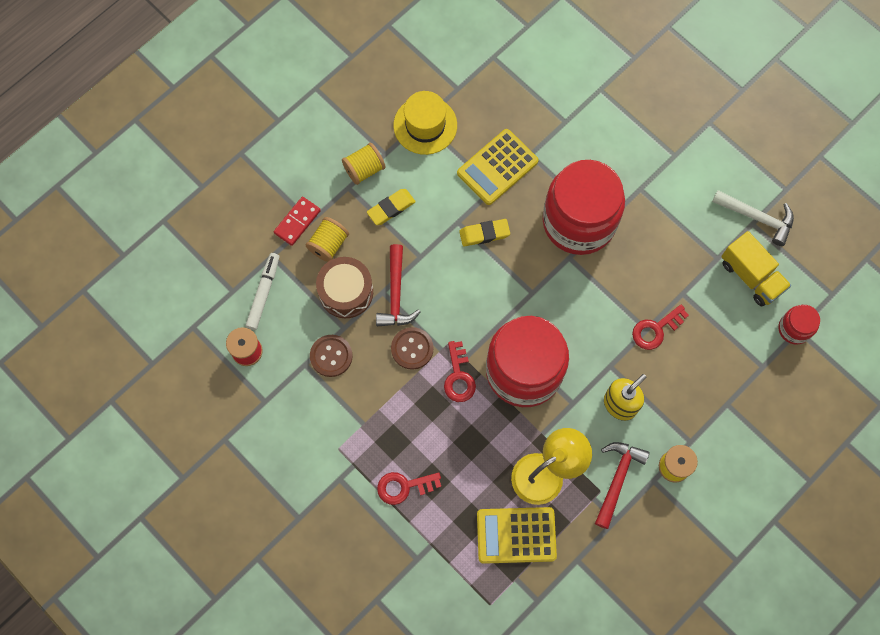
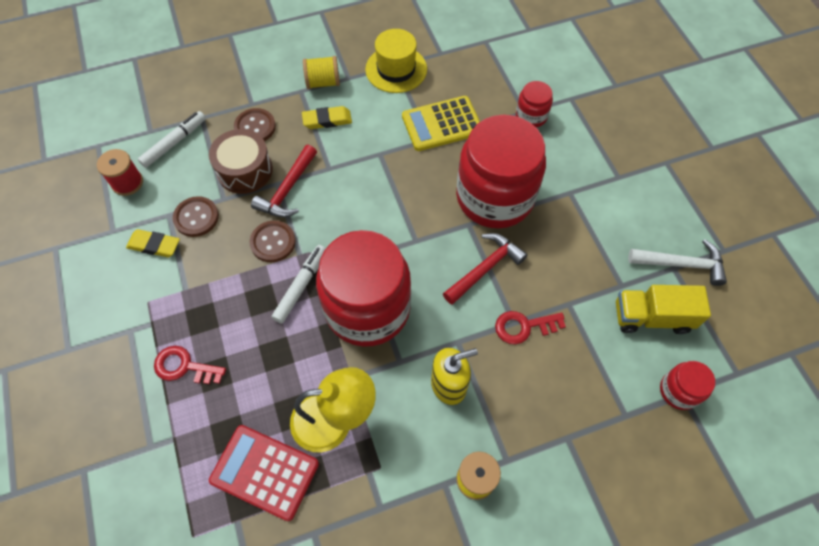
camera: 25 degrees right, 10 degrees down
(297, 222) = (240, 100): red domino -> none
(328, 244) = (255, 127): yellow spool -> brown button
(458, 377) = (301, 286): red key -> white marker
(484, 234) = (399, 172): yellow eraser -> yellow eraser (154, 245)
(516, 535) = (265, 472): yellow calculator -> red calculator
(573, 124) = (531, 116): none -> red jar
(617, 479) = (405, 463): red hammer -> red hammer (484, 268)
(751, 276) = (651, 317): yellow truck -> yellow truck turned 105 degrees clockwise
(757, 217) = (681, 264): white hammer -> white hammer turned 45 degrees counterclockwise

